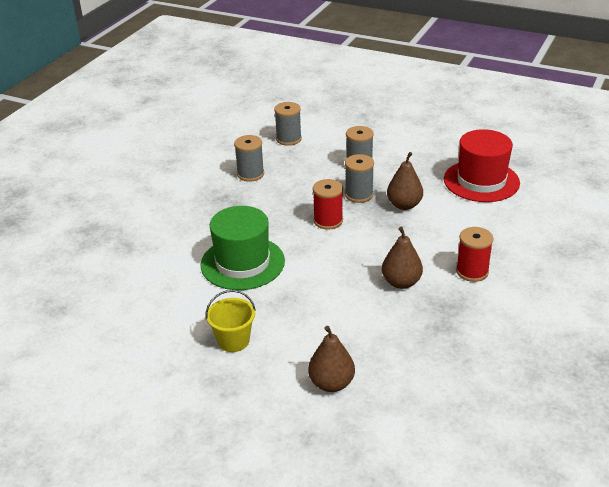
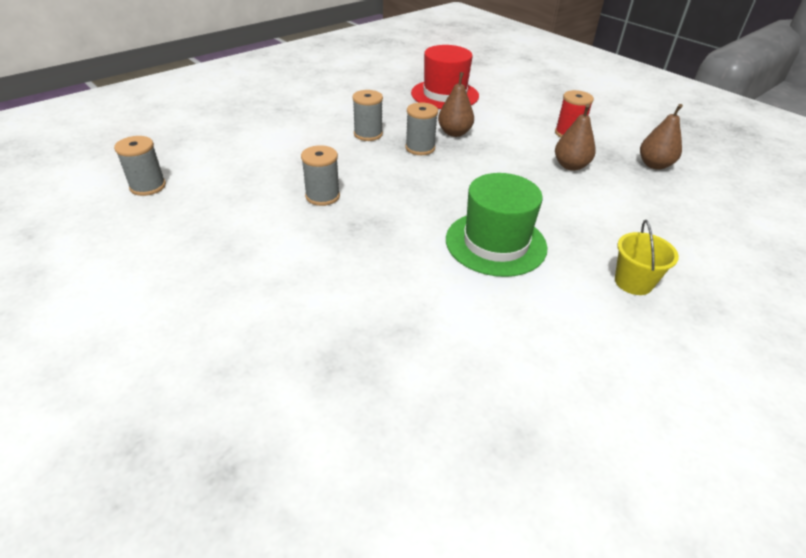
camera: 70 degrees left, 5 degrees up
(288, 139) = (276, 156): grey spool -> grey spool (148, 186)
(328, 221) = (452, 174): red spool -> none
(331, 383) = (707, 238): brown pear -> brown pear (654, 165)

